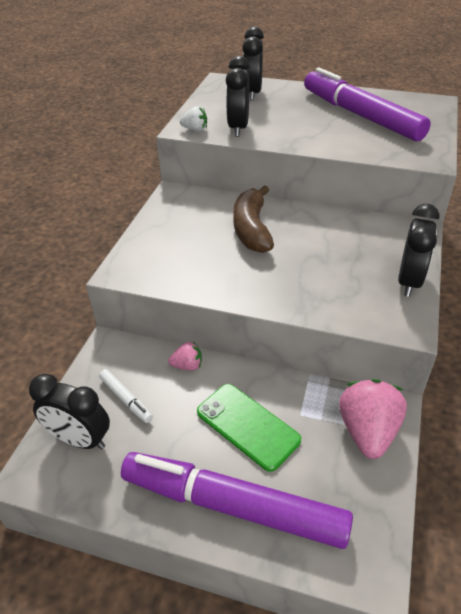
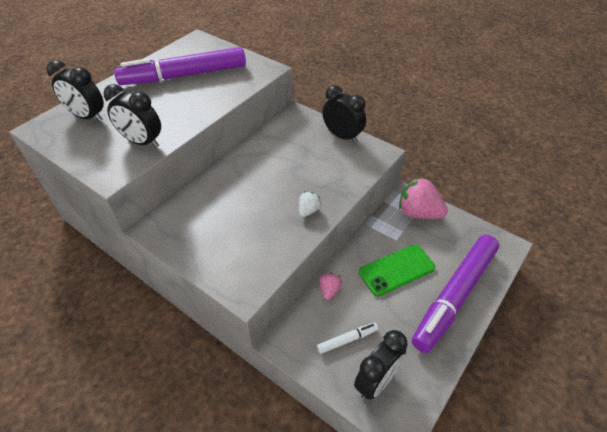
camera: 70 degrees left, 5 degrees up
(195, 130) = (120, 169): white strawberry -> white strawberry (308, 211)
(252, 229) = (241, 191): brown banana -> none

